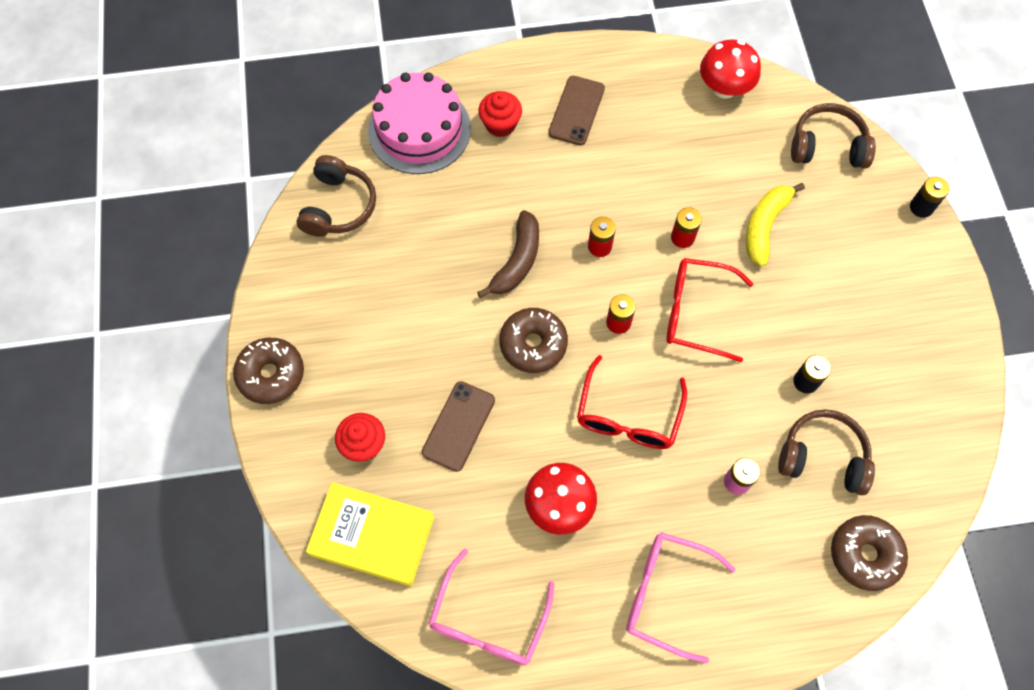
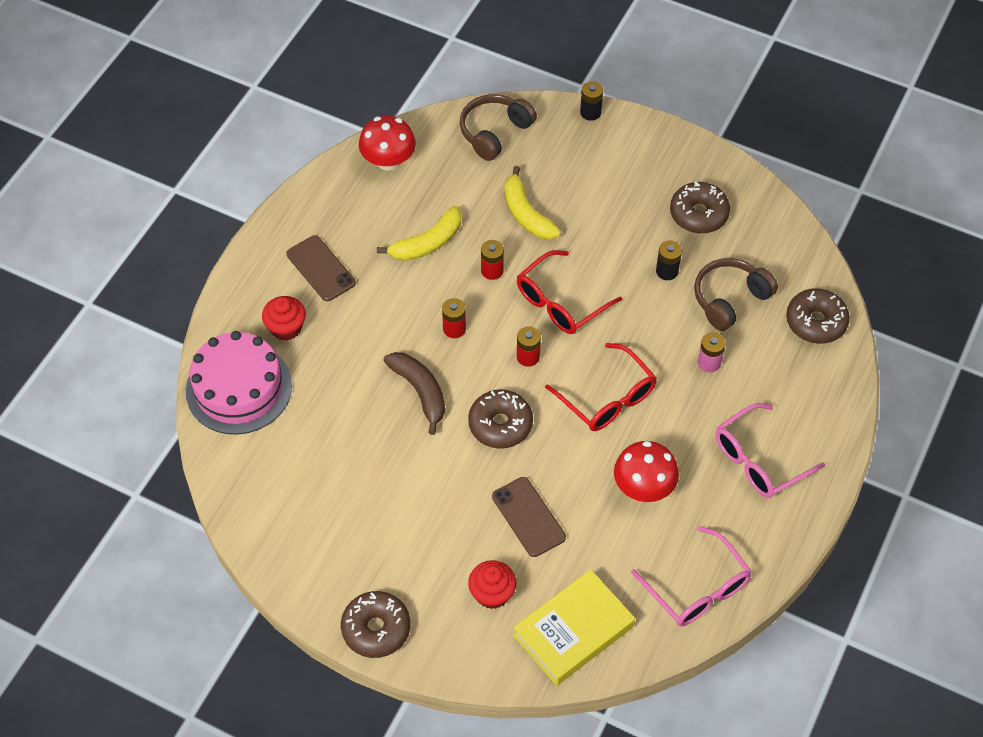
camera: 55 degrees left, 10 degrees down
(338, 206) = (260, 490): brown headphones -> none
(668, 170) = (427, 243): none -> yellow banana
(893, 370) = (698, 214): none -> brown donut

